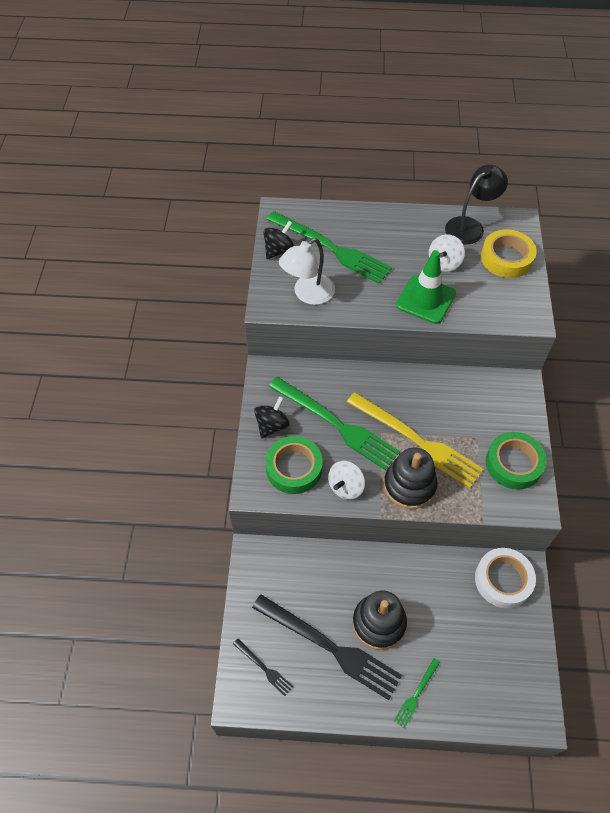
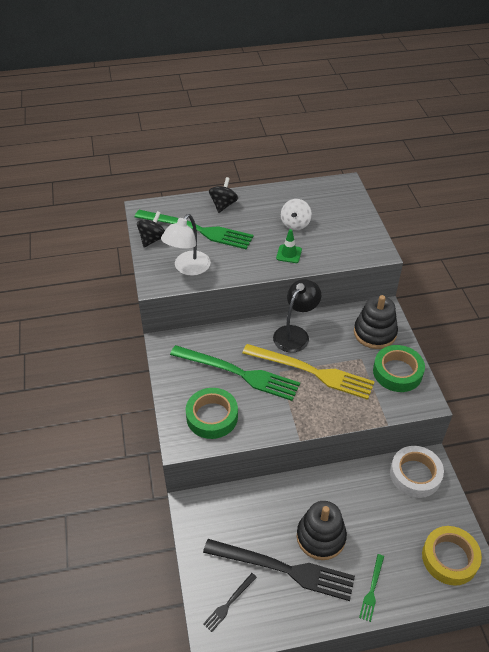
camera: 15 degrees left, 10 degrees down
(264, 668) = (229, 603): black fork -> black fork turned 105 degrees clockwise
(272, 425) = (182, 386): black spinning top -> black spinning top (223, 205)
(346, 487) = (262, 422): white spinning top -> none
(409, 485) = (316, 408): black stacking toy -> black stacking toy (375, 333)
(425, 299) = (289, 254): green traffic cone -> green traffic cone, size x0.54
(470, 226) = (307, 193): black lamp -> black lamp (295, 334)
(506, 258) = (344, 212): yellow tape -> yellow tape (449, 558)

